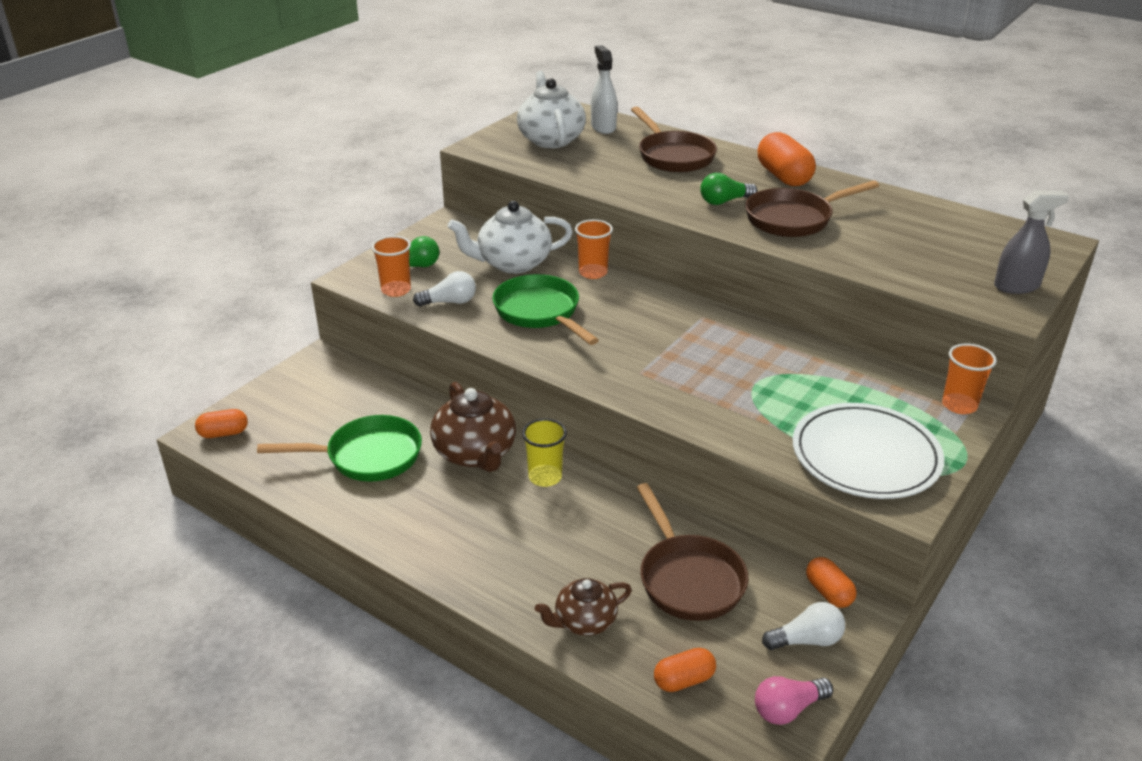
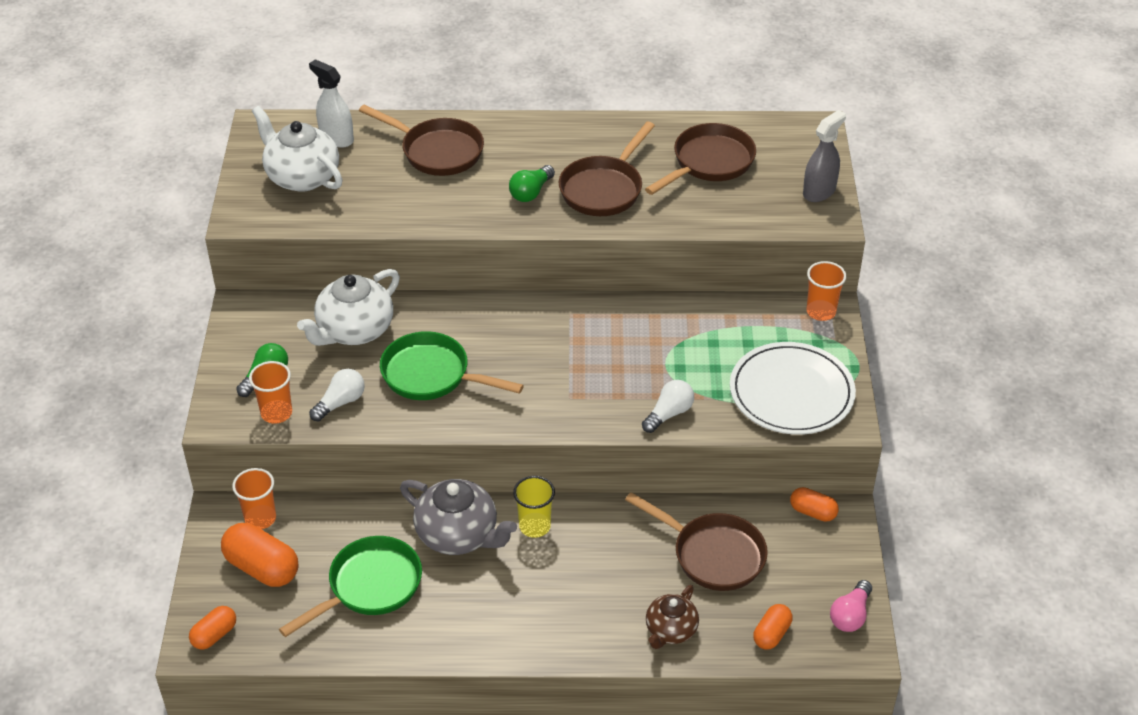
camera: 35 degrees left, 10 degrees up
(475, 454) = (458, 535): brown teapot -> grey teapot
(593, 272) = (436, 307): orange cup -> orange cup (260, 518)
(783, 176) = (555, 138): orange capsule -> orange capsule (262, 568)
(806, 640) = (825, 558): white light bulb -> white light bulb (669, 414)
(916, 233) = (709, 163): none -> brown pan

